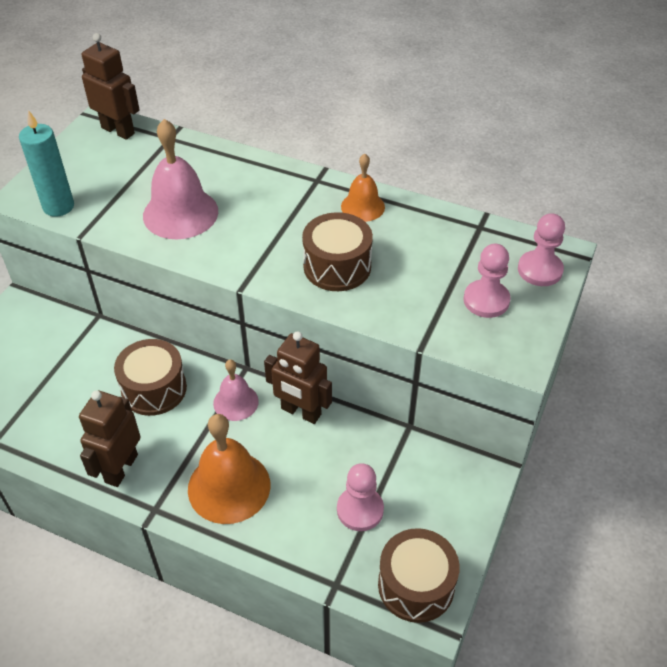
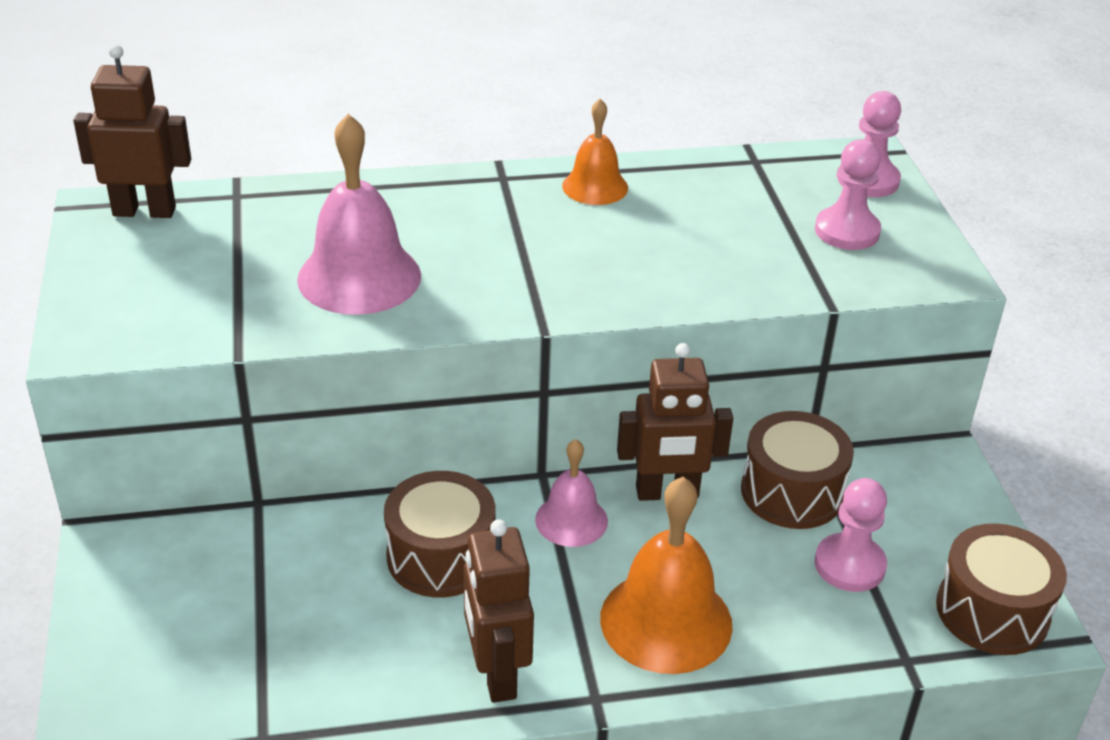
camera: 35 degrees left, 10 degrees down
(58, 206) = (160, 334): turquoise candle -> none
(337, 266) = (638, 261): brown drum -> brown drum (792, 492)

